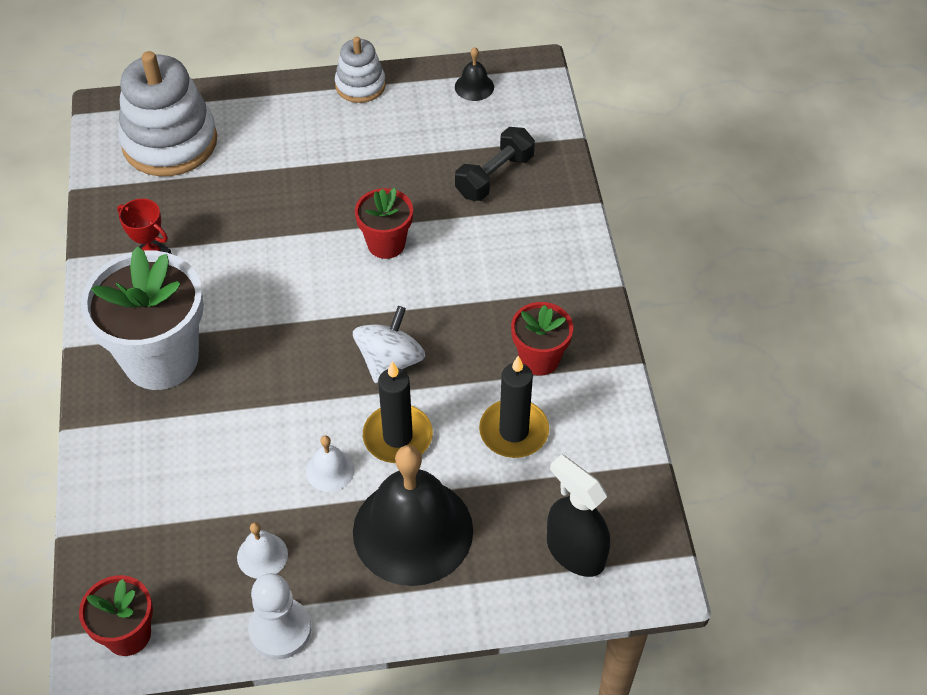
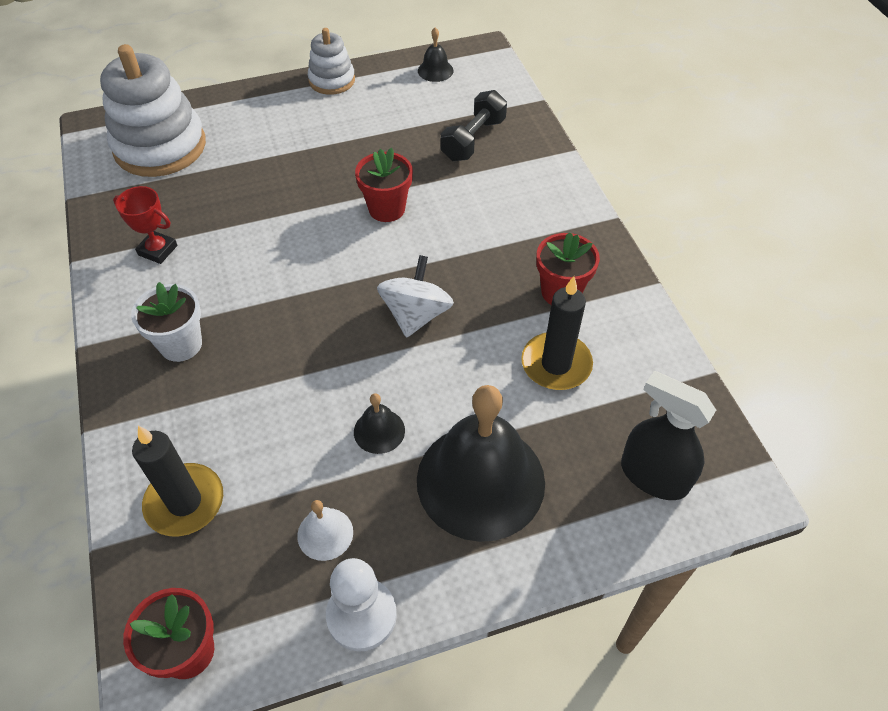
camera: 10 degrees left, 0 degrees up
(161, 359) = (181, 344): white flower pot -> white flower pot, size x0.54
(330, 470) = (379, 431): white bell -> black bell
(397, 436) = (441, 386): black candle -> black candle (185, 502)

